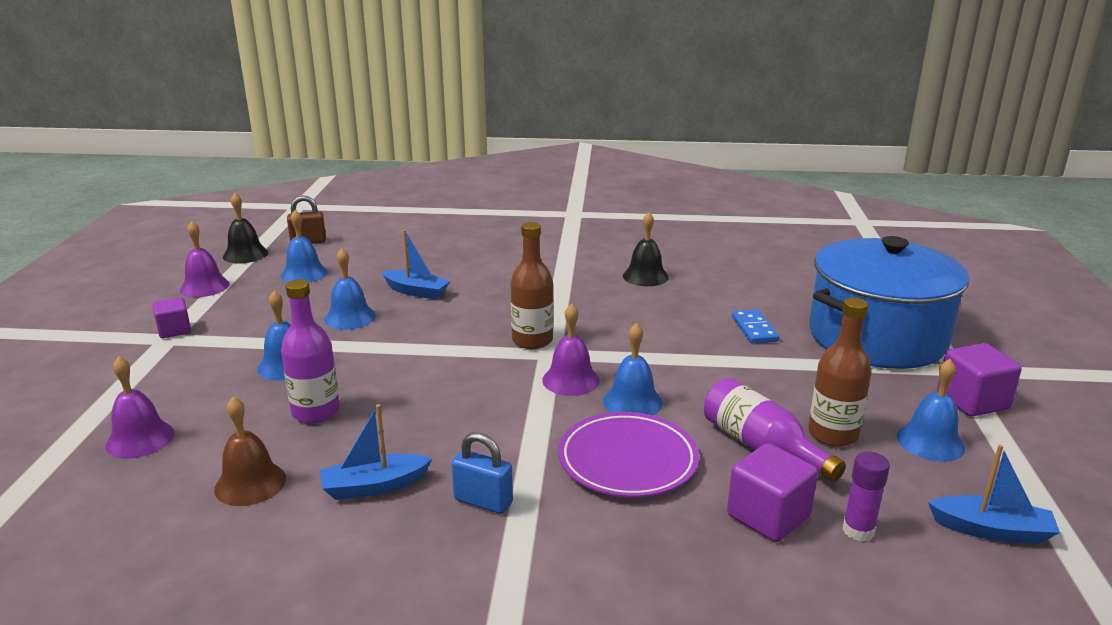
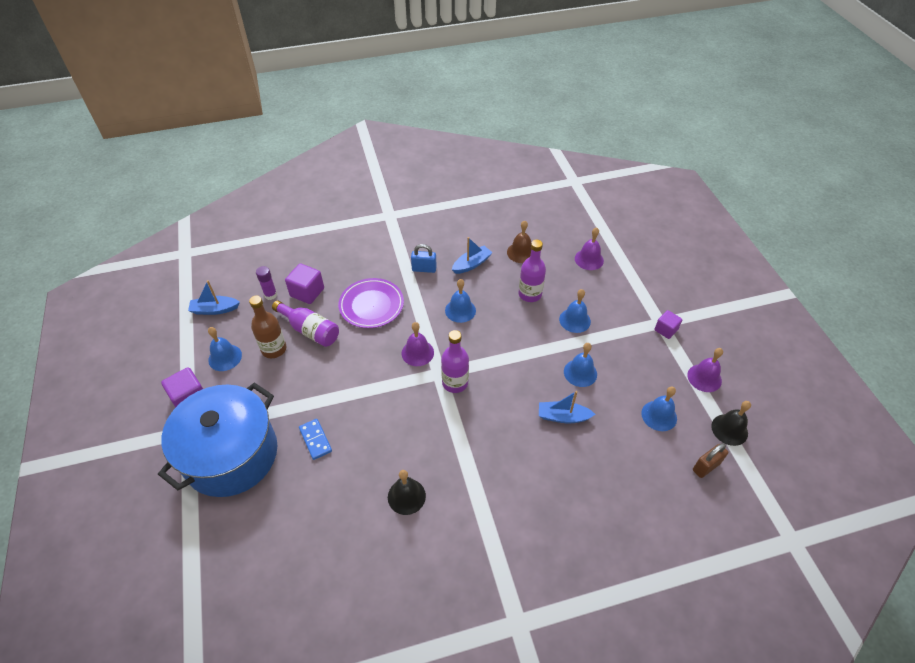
camera: 160 degrees right, 25 degrees up
(532, 340) = (455, 383): brown bottle -> purple bottle
(632, 402) = (379, 344): blue bell -> blue bell (460, 310)

